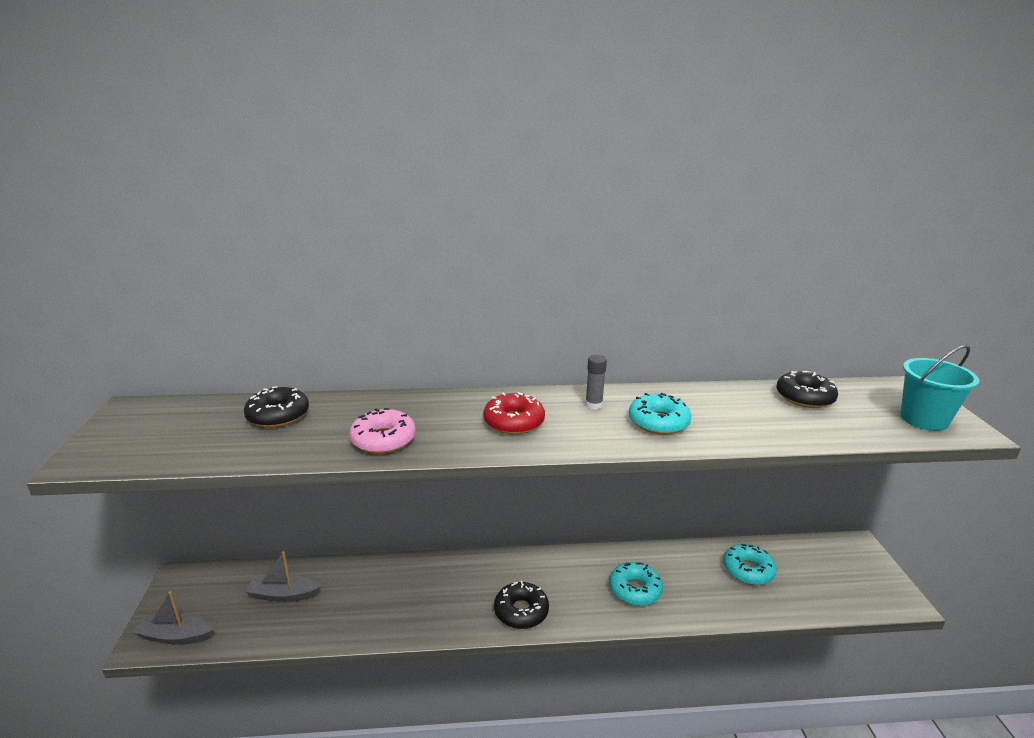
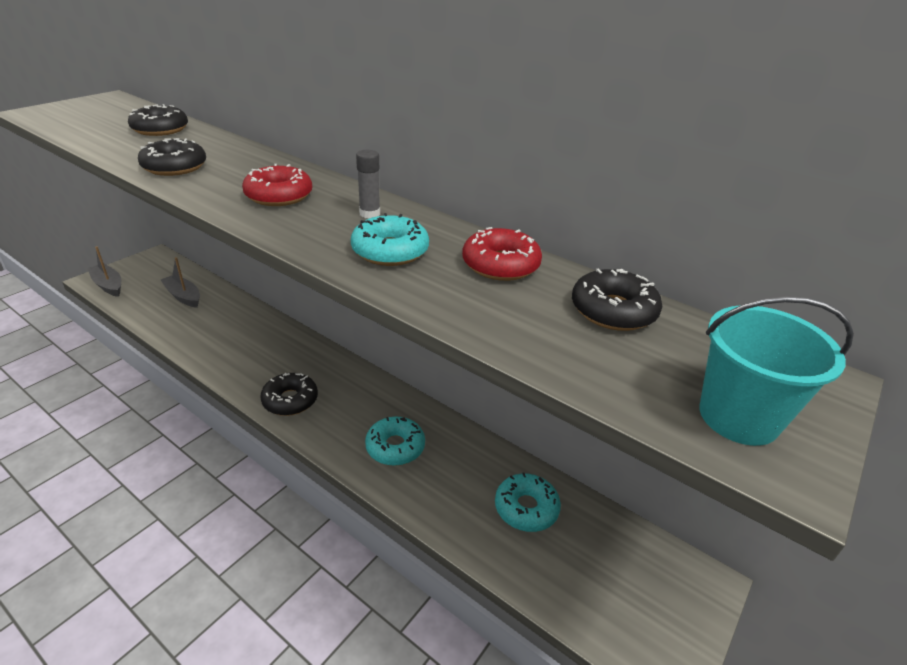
camera: 40 degrees right, 10 degrees up
(383, 440) = (175, 167): pink donut -> black donut
(719, 400) = (500, 265): none -> red donut

